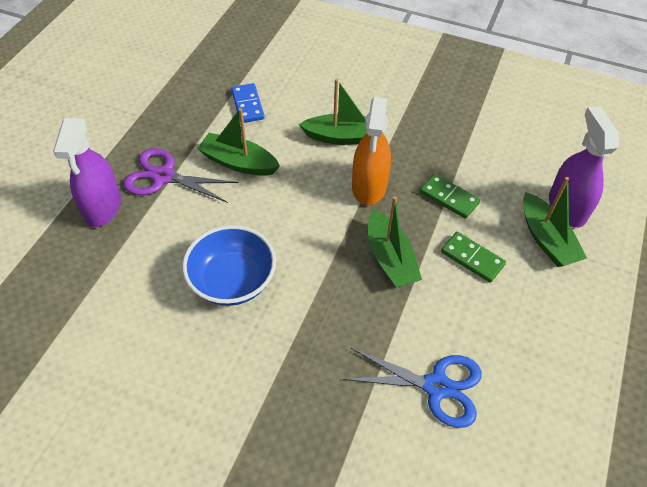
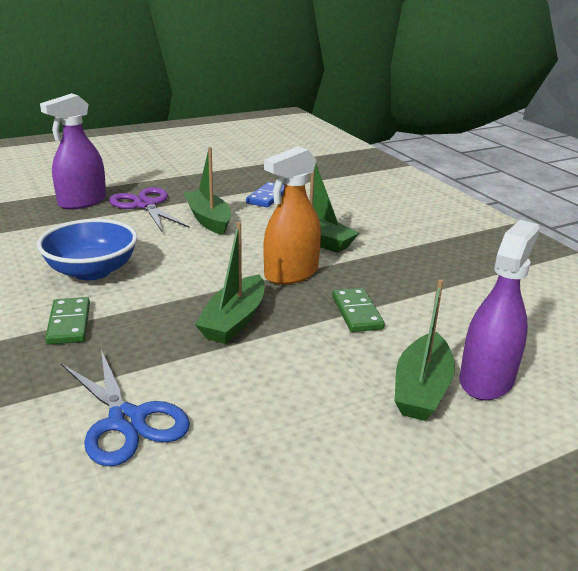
camera: 40 degrees right, 25 degrees down
(472, 258) = (313, 360): green domino -> green domino (69, 323)

